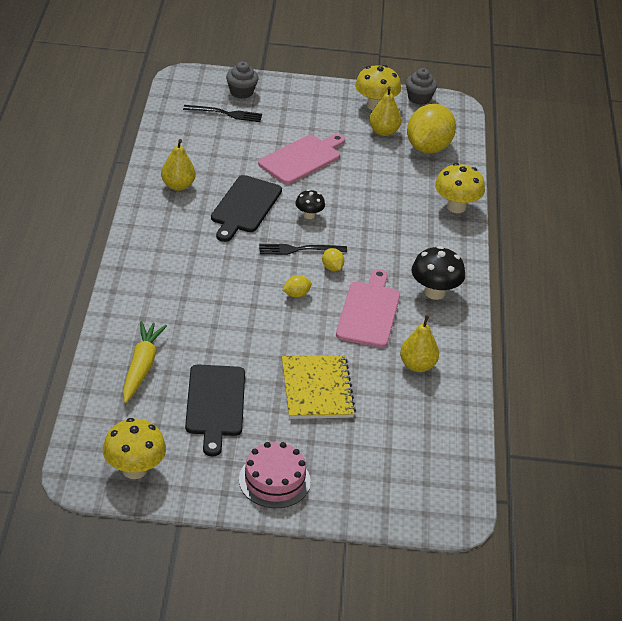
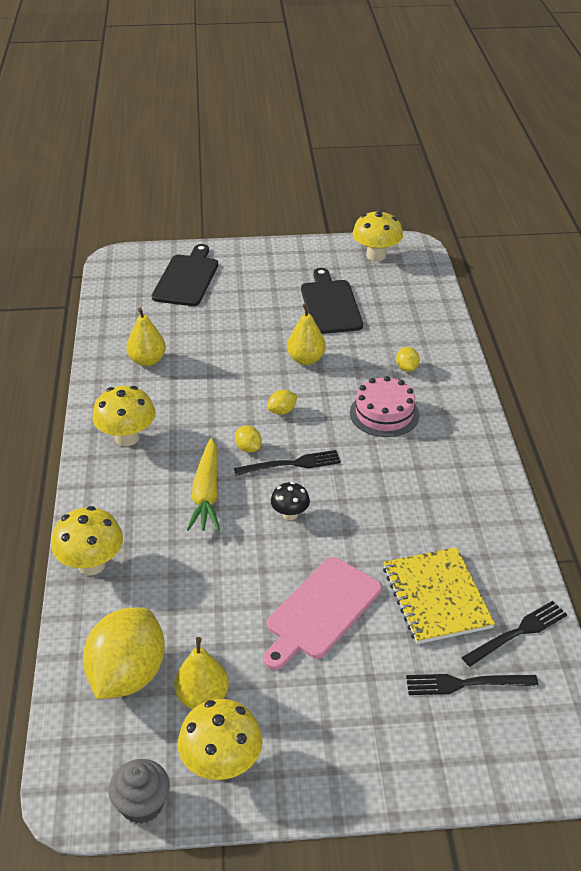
camera: 175 degrees right, 0 degrees up
(141, 367) = (408, 323): yellow carrot -> yellow carrot (206, 493)
(166, 317) = (407, 368): none -> yellow lemon
(178, 186) = (472, 529): yellow pear -> yellow pear (306, 359)
(180, 129) = (518, 632): none -> black fork
(241, 92) = (461, 745): grey cupcake -> none
(245, 207) = (374, 512): black cutting board -> black cutting board (186, 278)
(274, 480) = (264, 262): pink cake -> pink cake (384, 414)
(317, 389) = (242, 328): yellow notebook -> yellow notebook (436, 597)
(369, 312) = (200, 405): pink cutting board -> none
(434, 292) = (127, 438): black mushroom -> yellow mushroom

